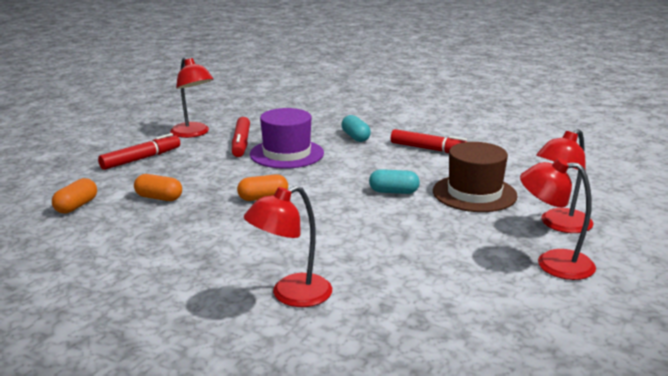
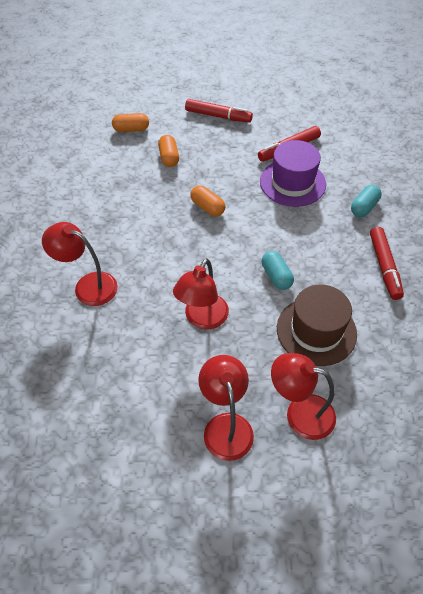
camera: 60 degrees right, 30 degrees up
(193, 133) = (283, 116): red lamp -> red lamp (202, 319)

